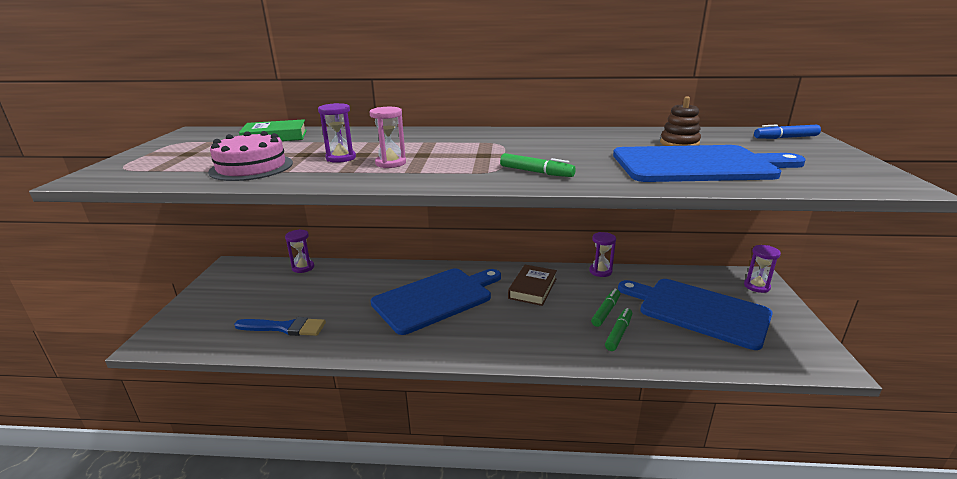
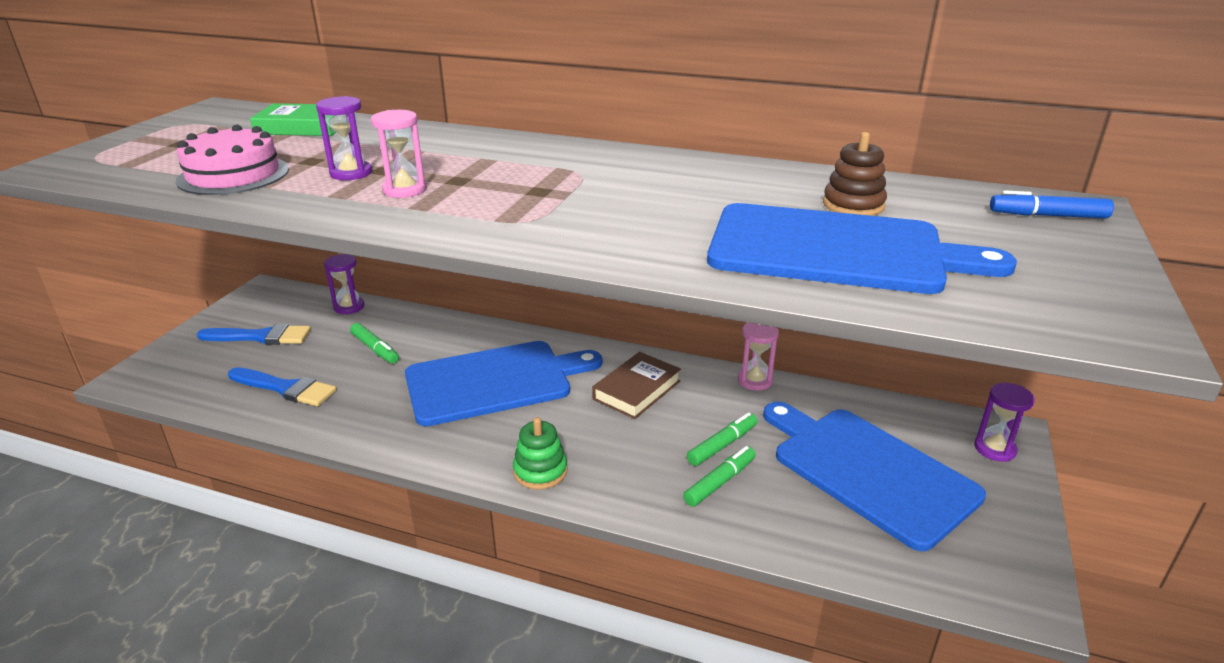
camera: 15 degrees right, 5 degrees up
(245, 296) = (261, 337): none -> blue brush
(501, 348) = (540, 471): none -> green stacking toy
(536, 172) = (581, 231): green marker -> green marker (375, 349)
(600, 271) = (754, 380): purple hourglass -> pink hourglass

